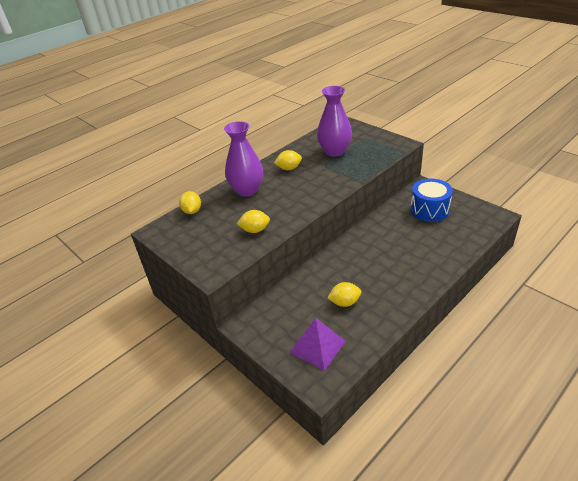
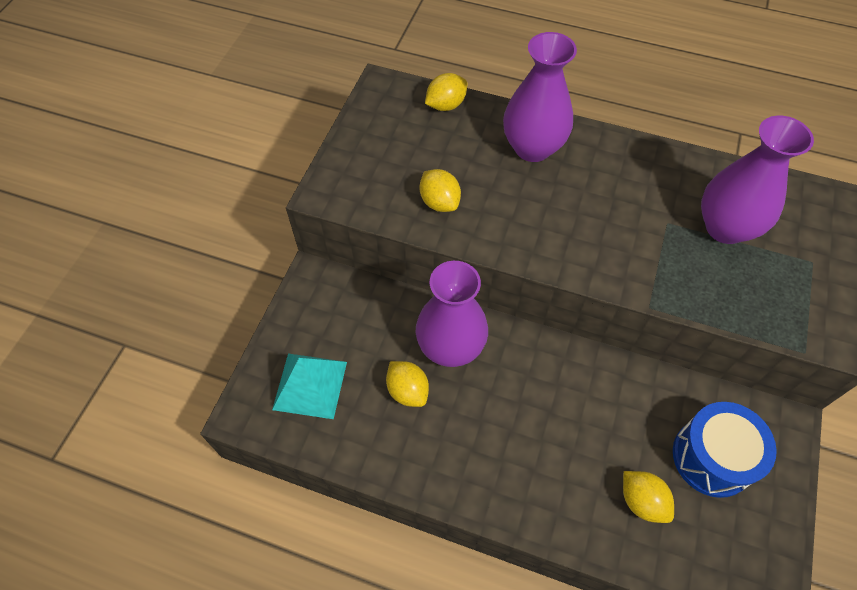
camera: 60 degrees right, 20 degrees up
(289, 168) = (626, 179): yellow lemon -> yellow lemon (642, 501)
(317, 346) = (310, 385): purple pyramid -> turquoise pyramid
(328, 277) = (450, 347): none -> purple vase

